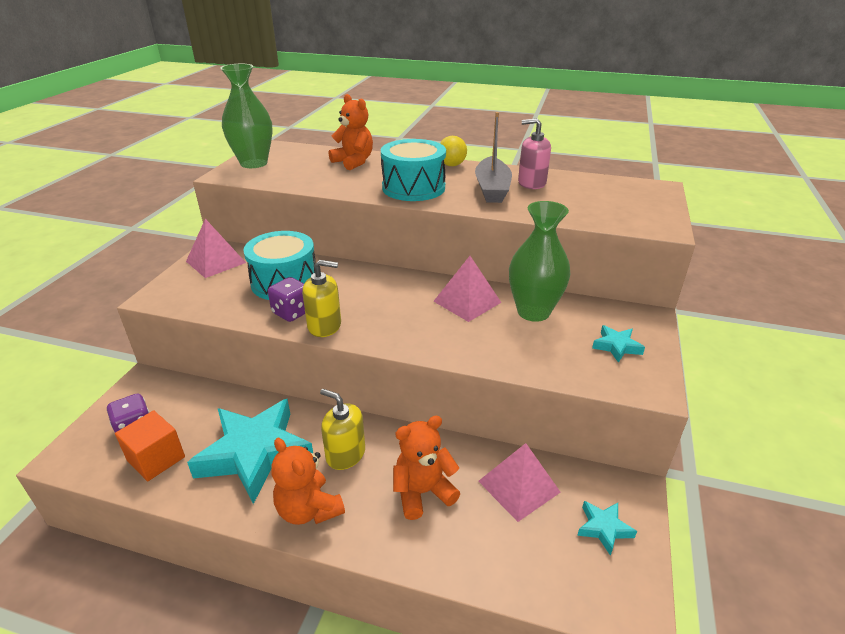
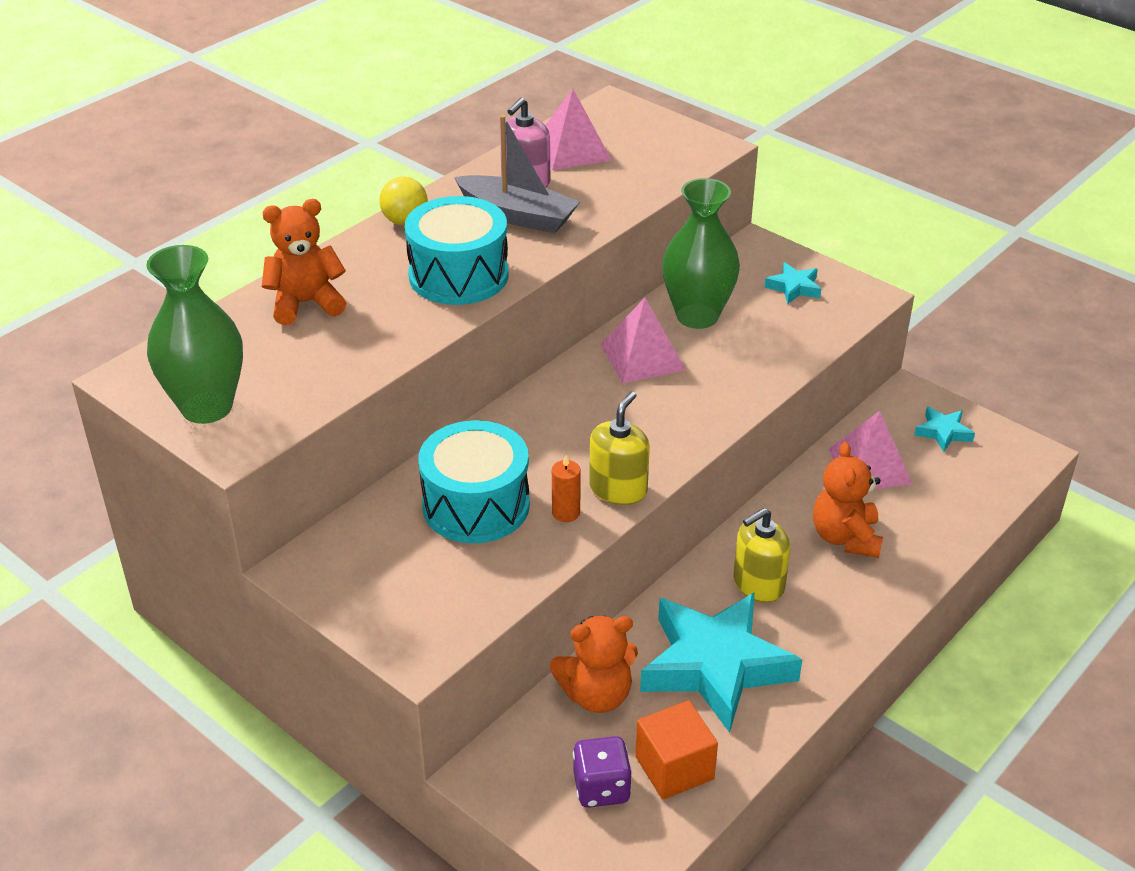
camera: 65 degrees left, 5 degrees up
(216, 262) = (350, 571): pink pyramid -> pink pyramid (572, 150)
(292, 312) = (566, 513): purple dice -> orange candle
(309, 509) = (829, 634): orange teddy bear -> orange teddy bear (596, 695)

